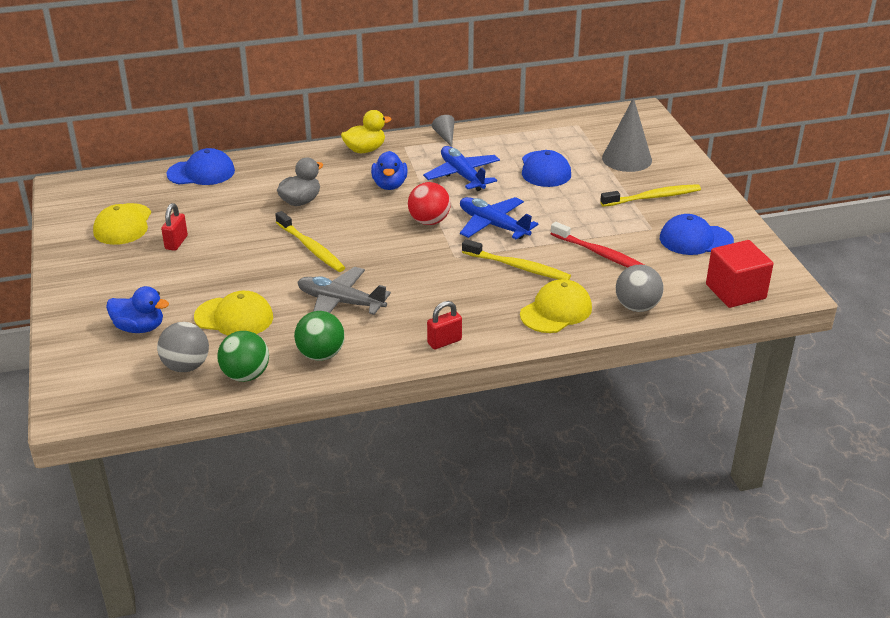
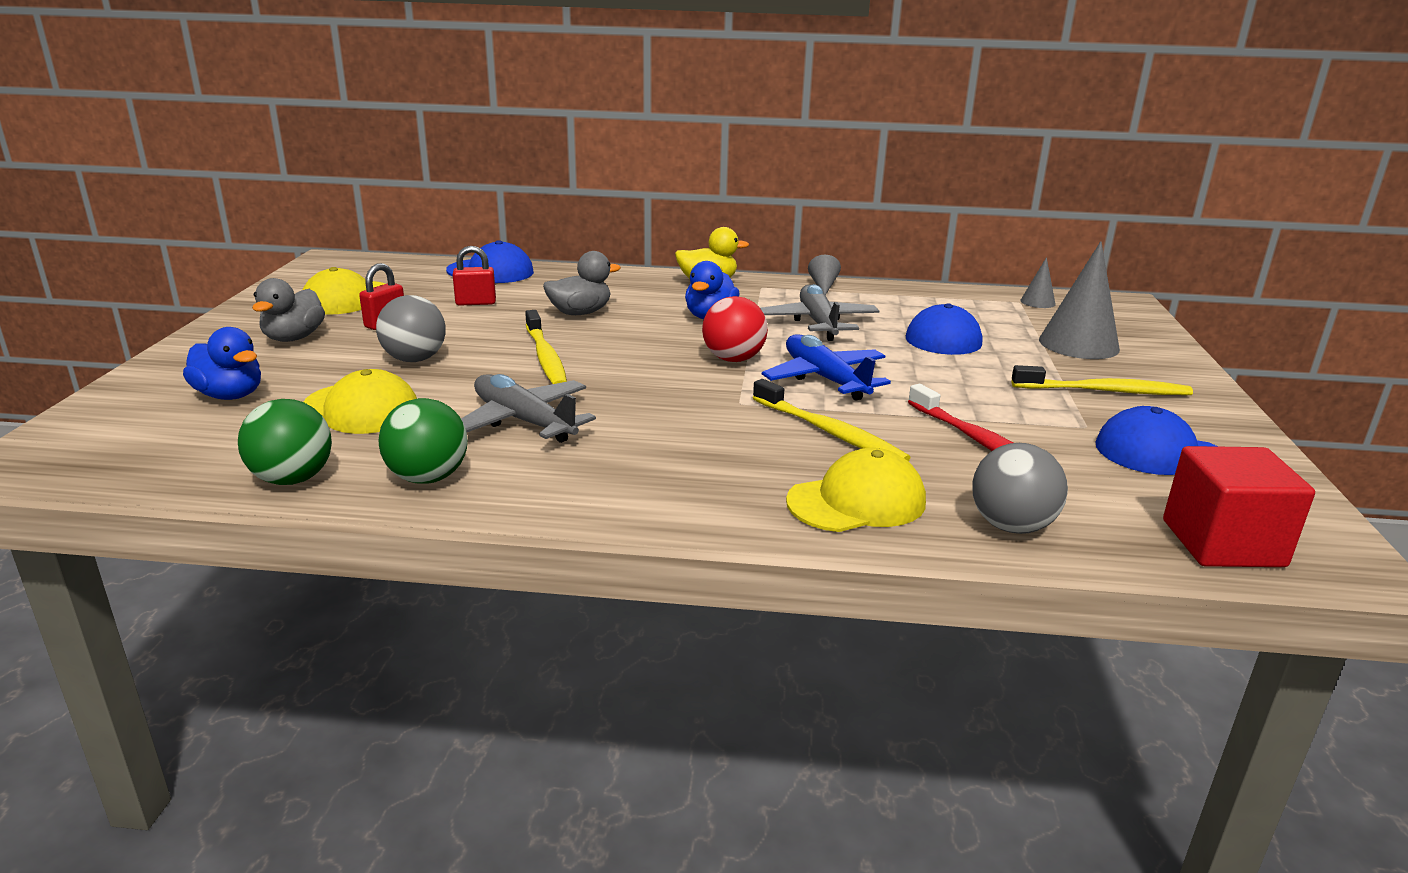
camera: 20 degrees right, 10 degrees down
(126, 271) = (294, 338): none -> grey duck
(186, 366) = (229, 450): grey ball -> grey ball (414, 359)
(444, 342) = (634, 503): red padlock -> red padlock (476, 303)
(462, 175) = (818, 323): blue plane -> grey plane
(589, 122) = (1037, 302): none -> grey cone

